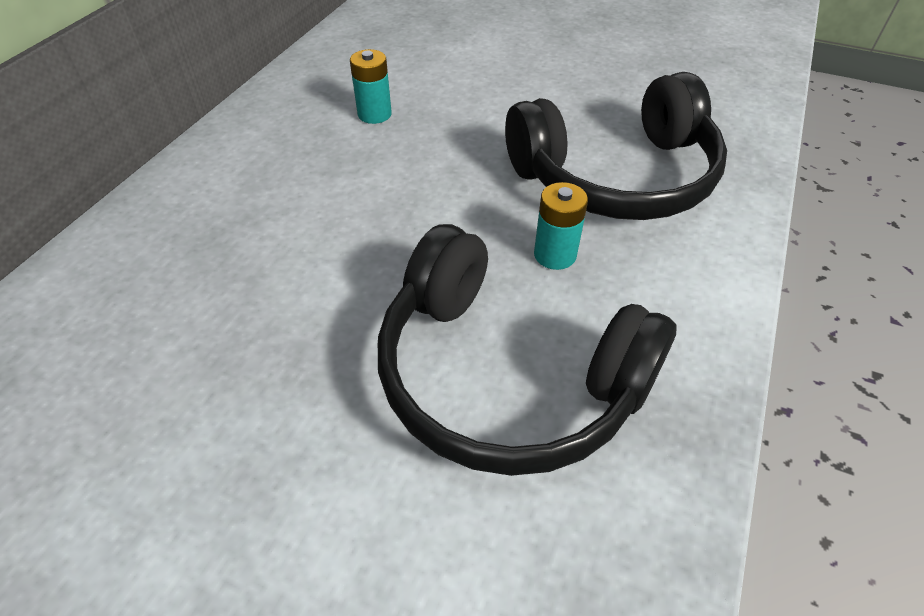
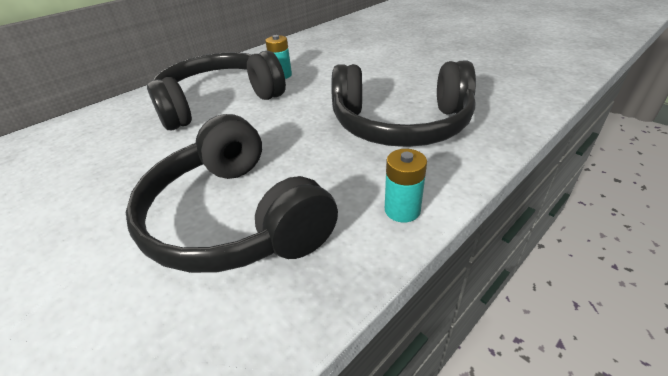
camera: 25 degrees right, 10 degrees down
(310, 185) = (218, 102): none -> black headphones
(555, 254) = (323, 159): turquoise battery -> turquoise battery (402, 210)

